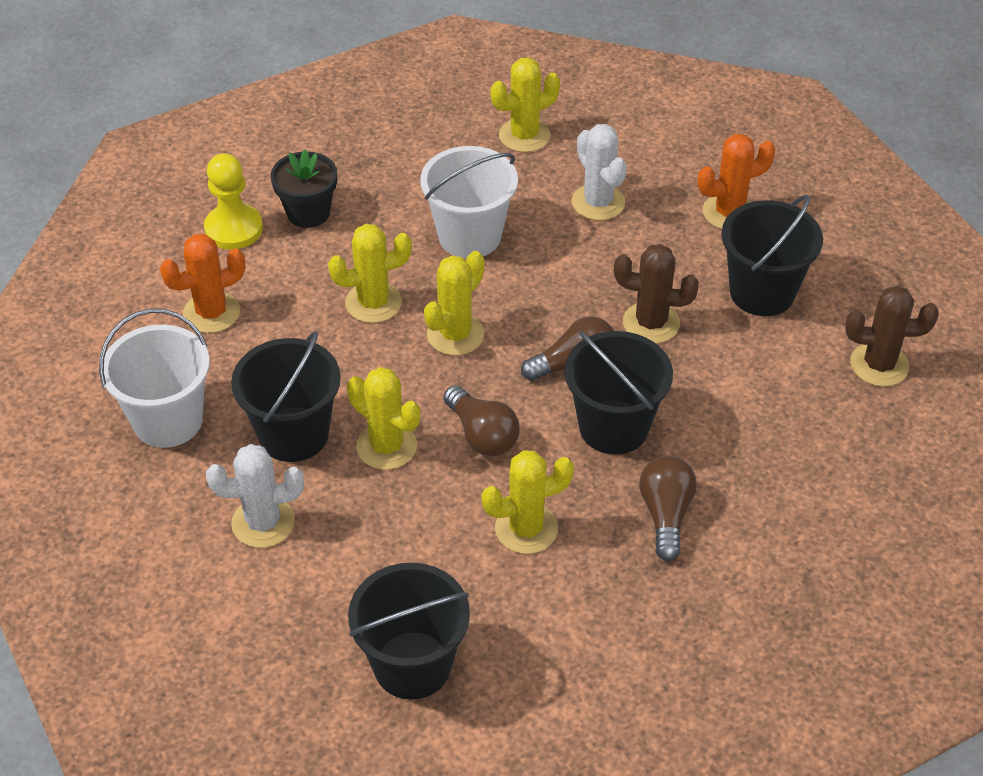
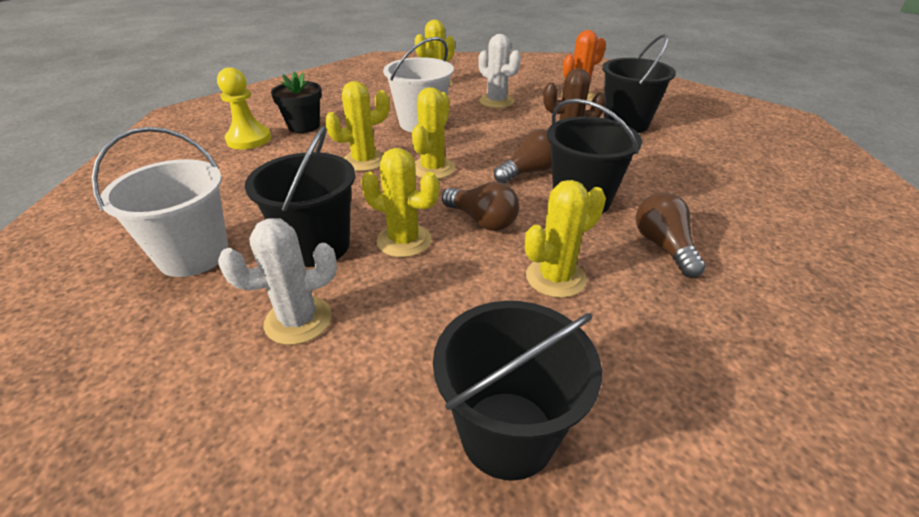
camera: 15 degrees left, 10 degrees down
(211, 312) = (234, 182): orange cactus -> none
(879, 365) = (728, 144): brown cactus -> none

